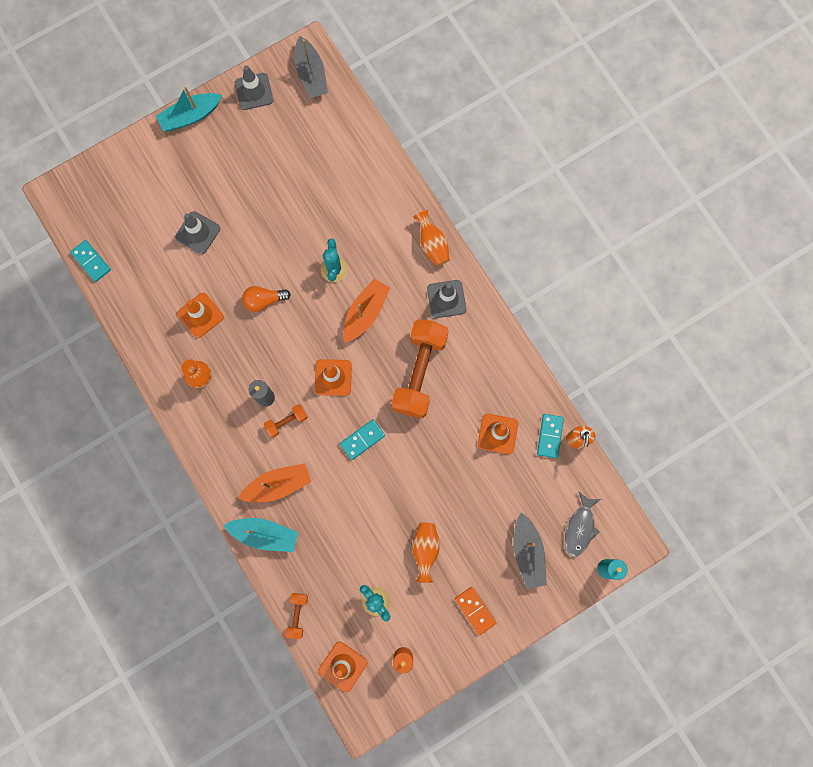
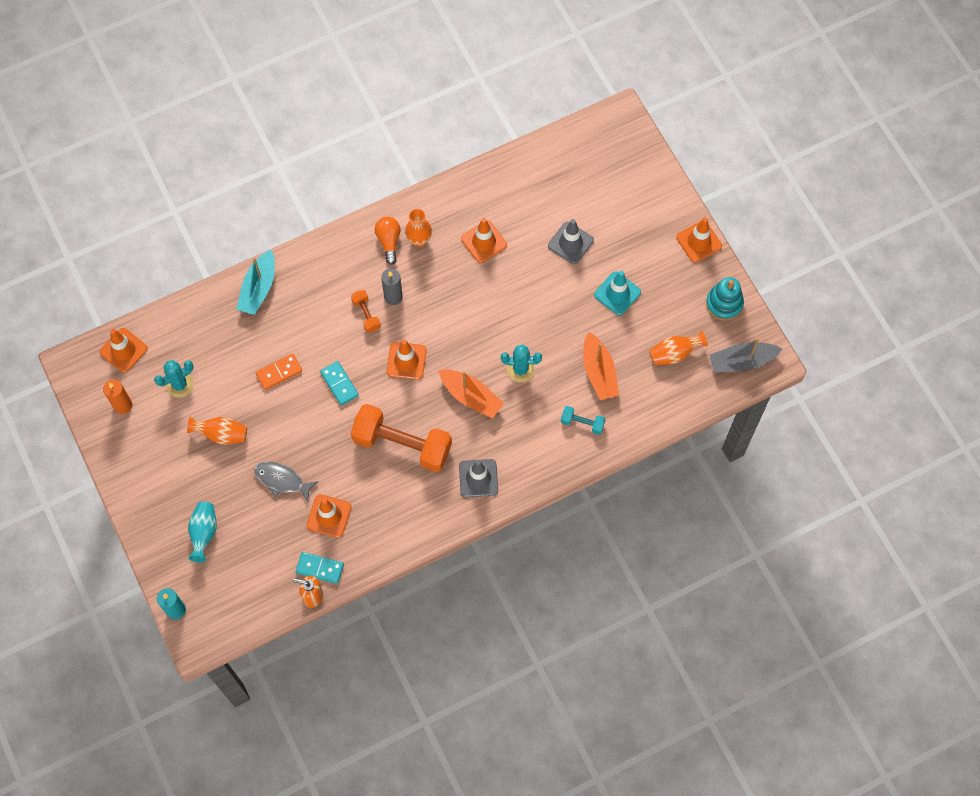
camera: 95 degrees right, 10 degrees down
(91, 261) = (548, 146): turquoise domino -> none
(190, 116) = (699, 241): turquoise boat -> orange traffic cone
(249, 186) = (617, 293): none -> turquoise traffic cone
(254, 91) = (724, 304): grey traffic cone -> turquoise stacking toy
(264, 300) = (493, 301): orange light bulb -> orange light bulb (389, 241)
(278, 485) = (305, 303): orange boat -> orange boat (599, 372)
(297, 615) = (178, 313): orange dumbbell -> none
(383, 210) = (582, 423): none -> turquoise dumbbell
(432, 244) = (539, 469): orange vase -> orange vase (674, 354)
(475, 610) = (155, 476): orange domino -> orange domino (279, 372)
(527, 552) = (204, 533): grey boat -> turquoise vase
(580, 527) = (221, 588): grey fish -> grey fish (282, 480)

